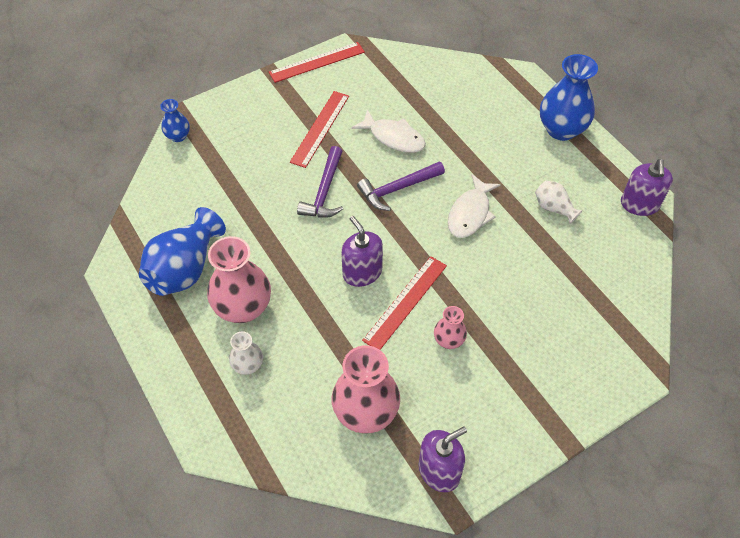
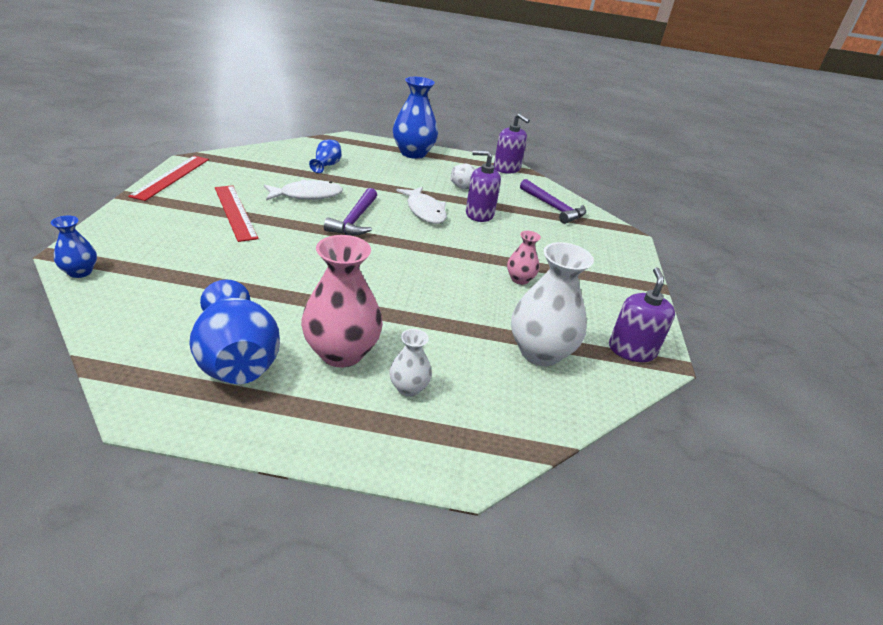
camera: 55 degrees left, 20 degrees down
(324, 191) = (298, 245): purple hammer -> purple hammer (553, 207)
(362, 272) = (404, 276): purple soap dispenser -> purple soap dispenser (479, 214)
(366, 412) = (540, 352): pink vase -> white vase
(405, 302) = (460, 275): red ruler -> none
(453, 106) = (326, 165): none -> blue vase

